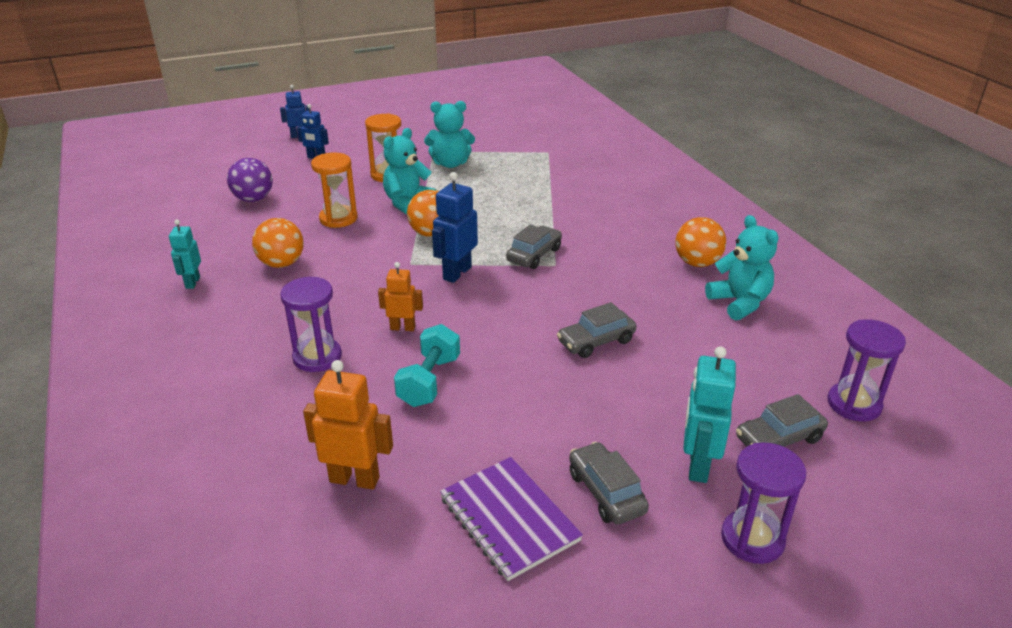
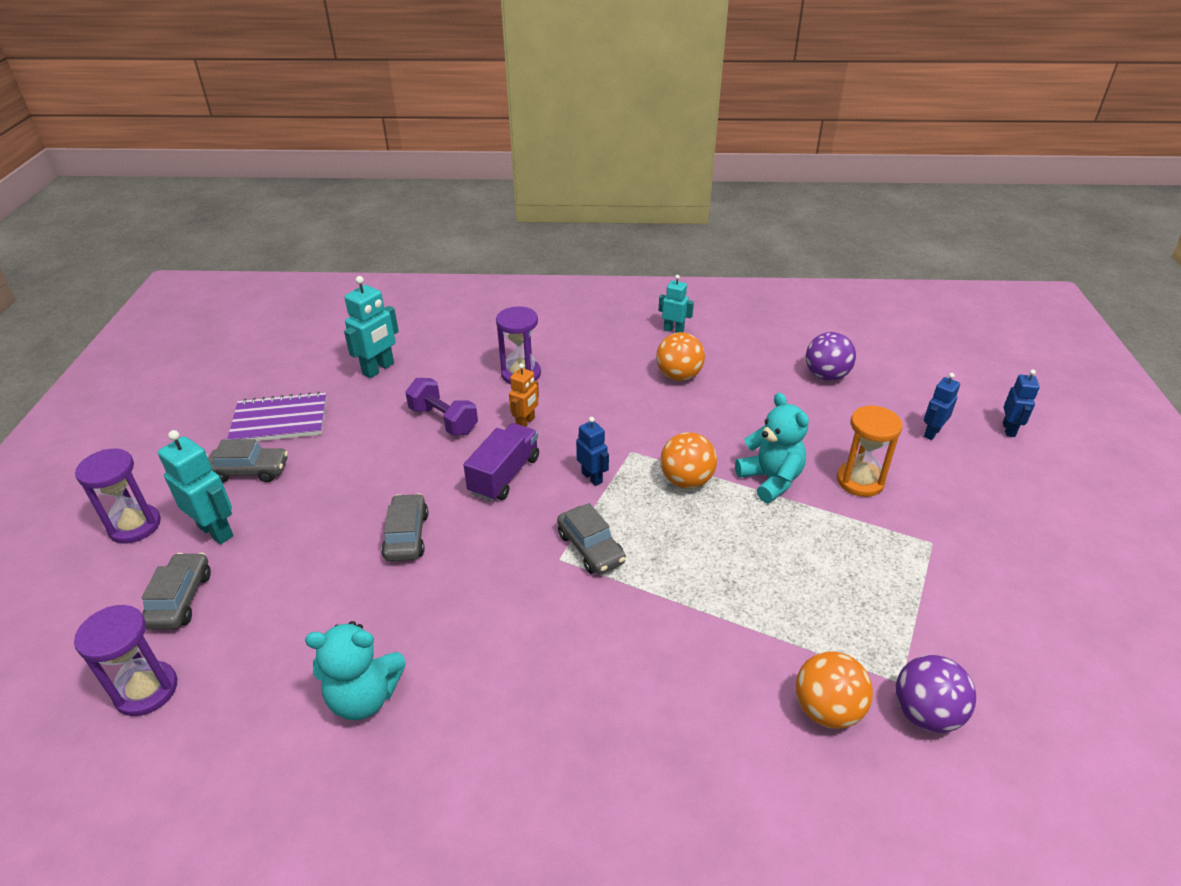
camera: 115 degrees right, 5 degrees up
(338, 218) = (755, 422): orange hourglass -> none
(355, 479) = (378, 369): orange robot -> turquoise robot
(429, 381) = (443, 420): turquoise dumbbell -> purple dumbbell
(450, 164) = (880, 548): turquoise teddy bear -> none
(456, 273) = (592, 477): blue robot -> blue robot, size x0.64
(485, 316) = (504, 475): none -> purple truck
(562, 145) = (925, 713): none -> purple ball
(697, 263) = (471, 703): orange ball -> orange ball (827, 710)

